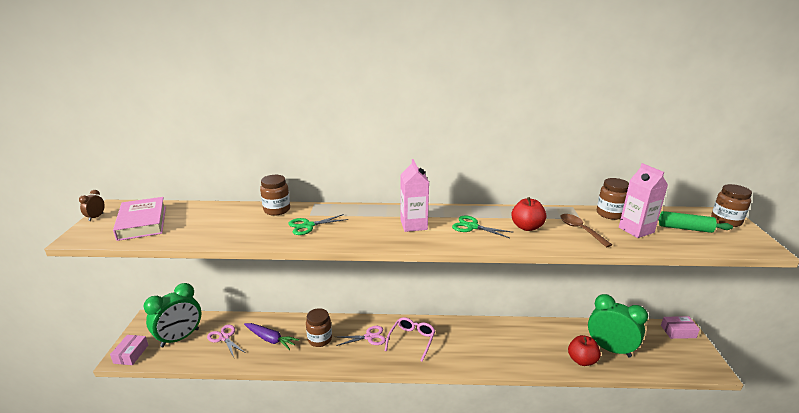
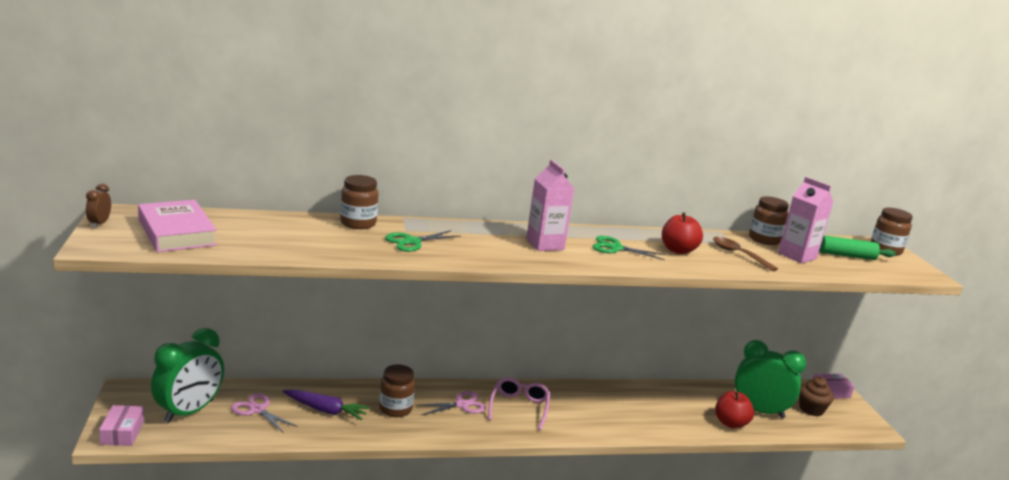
camera: 15 degrees left, 5 degrees down
(657, 349) = (811, 409): none -> brown cupcake

